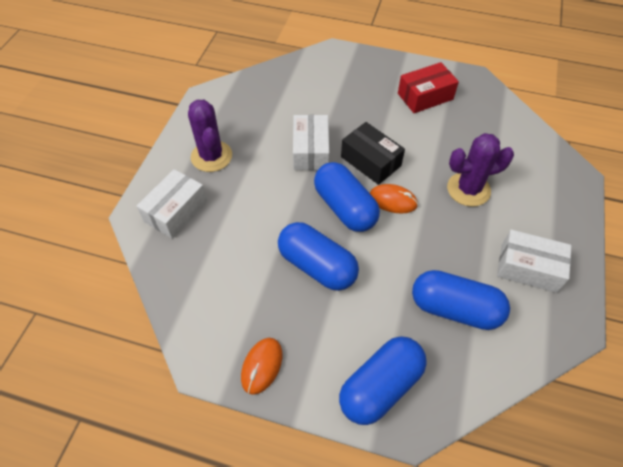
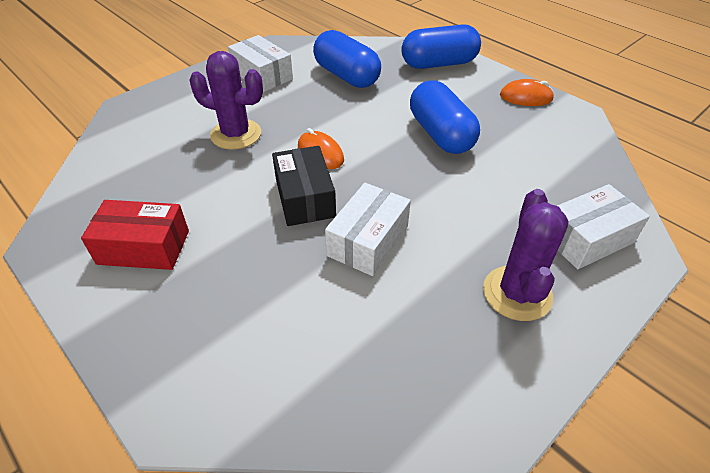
camera: 150 degrees left, 10 degrees down
(262, 366) = (526, 97): orange mouse -> orange mouse turned 45 degrees clockwise
(345, 207) = (376, 166): blue capsule -> none

